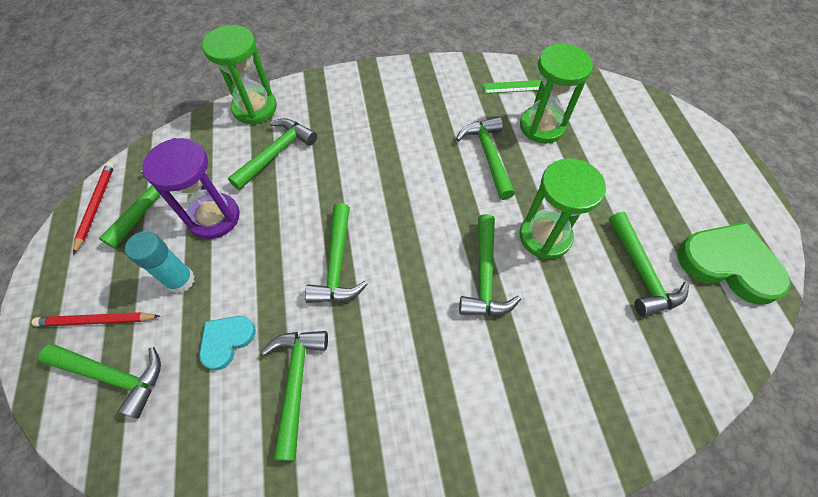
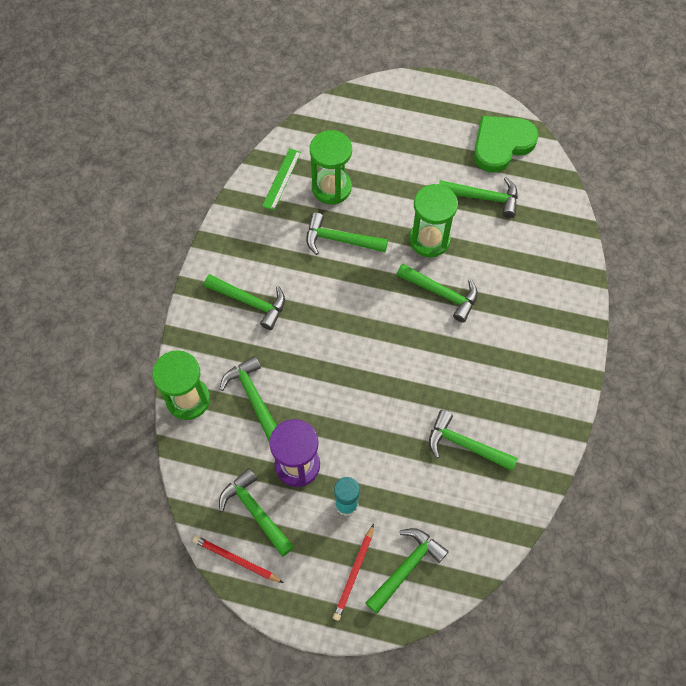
camera: 65 degrees left, 5 degrees up
(226, 341) = (413, 483): turquoise heart -> none
(337, 264) = (385, 387): green hammer -> green hammer (250, 302)

